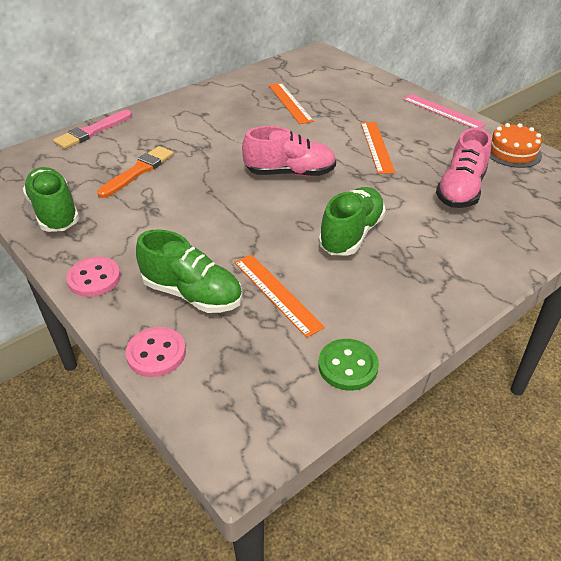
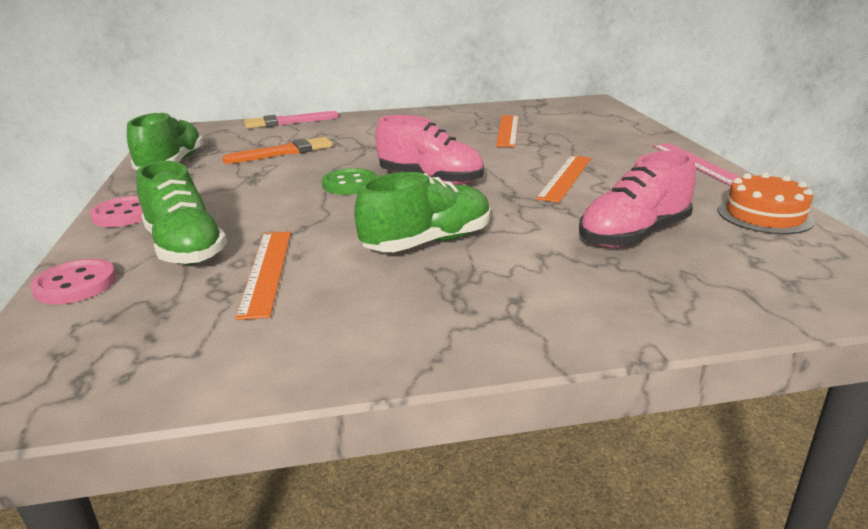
camera: 30 degrees right, 15 degrees down
(348, 366) = (239, 365): green button -> green button (350, 184)

